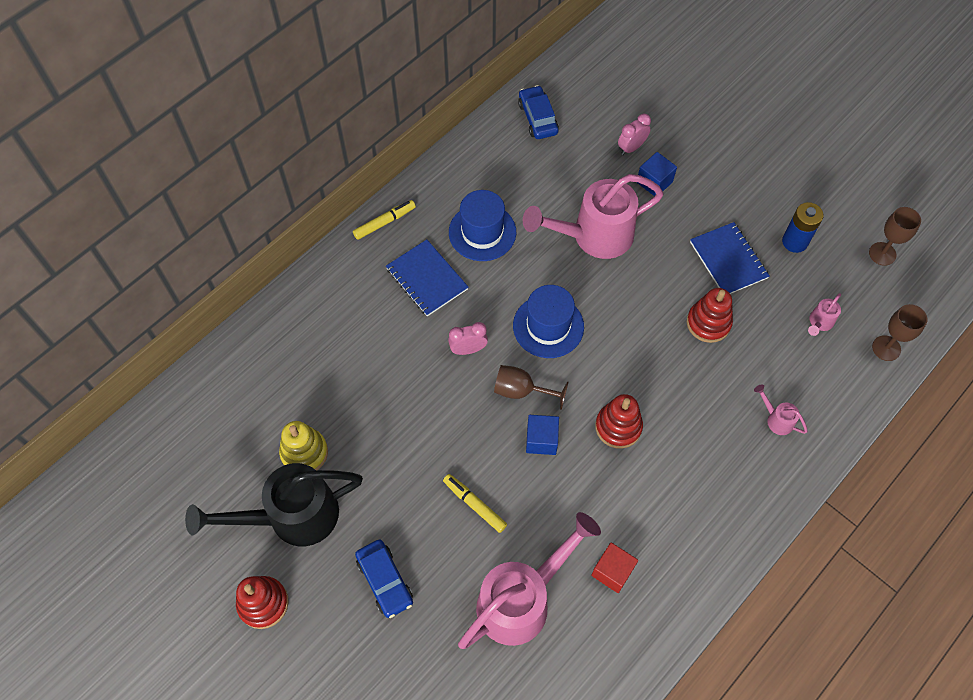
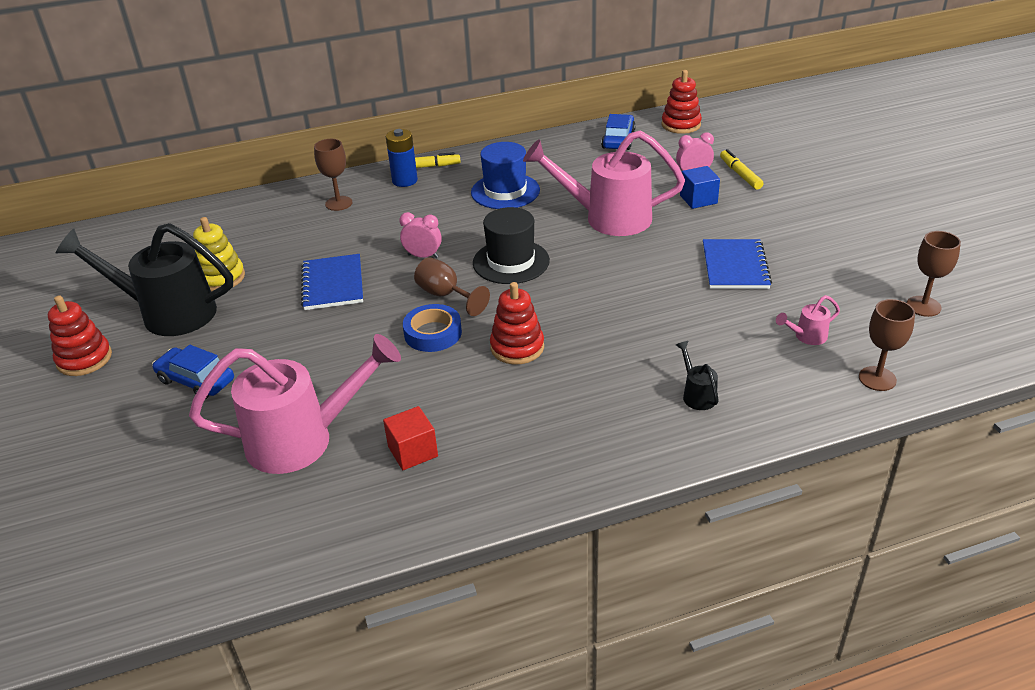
camera: 30 degrees right, 25 degrees down
(338, 308) = (338, 203): none -> brown goblet
(385, 581) = (196, 380): blue car -> blue car turned 120 degrees clockwise
(427, 279) = (429, 206): blue notebook -> blue notebook (333, 284)
(474, 504) = (327, 357): yellow marker -> yellow marker (740, 174)
(541, 440) = (433, 333): blue cube -> blue tape
(548, 326) = (511, 262): blue hat -> black hat
(708, 323) = (677, 303): red stacking toy -> red stacking toy (681, 125)
(776, 419) = (697, 395): pink watering can -> black watering can
(794, 242) = (821, 272): blue battery -> blue battery (404, 181)

